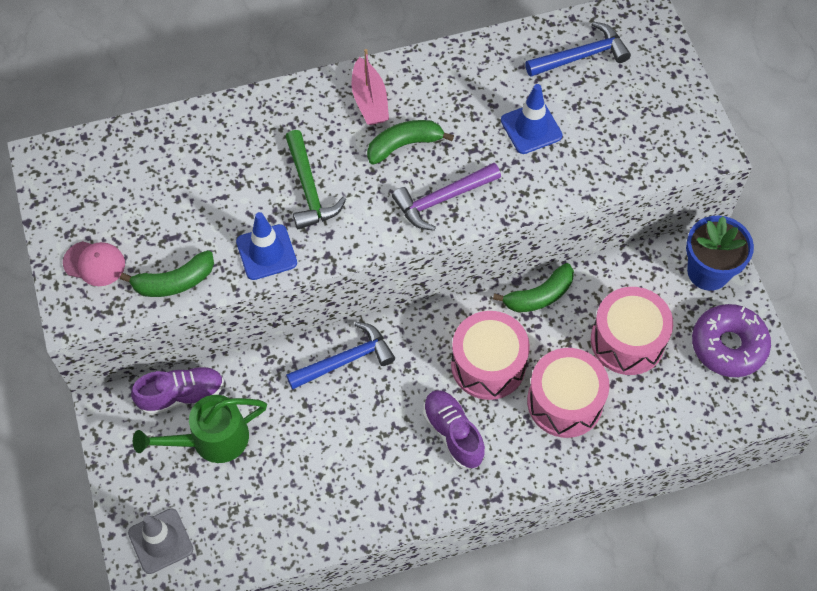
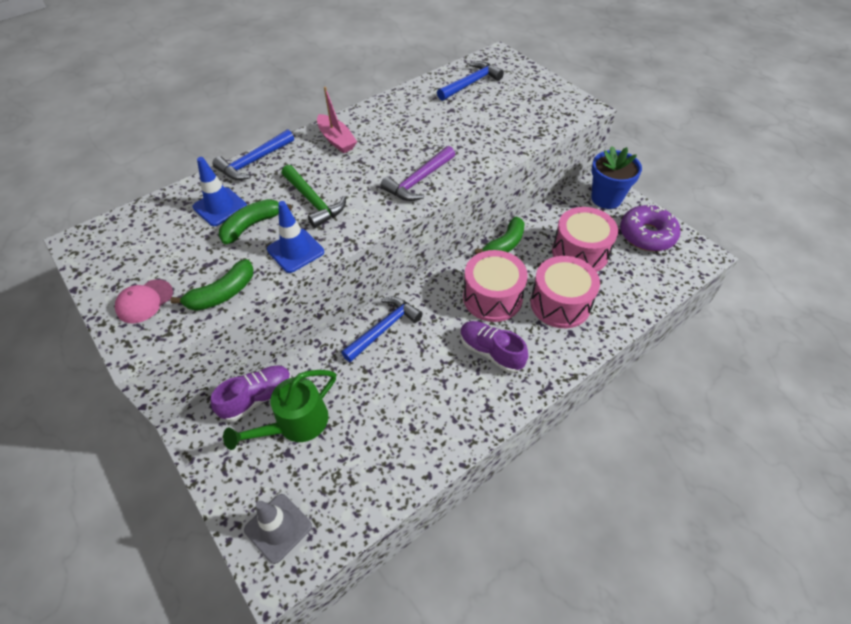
camera: 20 degrees left, 10 degrees down
(94, 263) = (144, 301): pink cap -> pink cap turned 135 degrees clockwise
(260, 103) = (254, 162): none -> blue hammer
(404, 145) = (374, 158): green banana -> green banana (252, 225)
(531, 128) = (459, 126): blue traffic cone -> blue traffic cone (220, 207)

